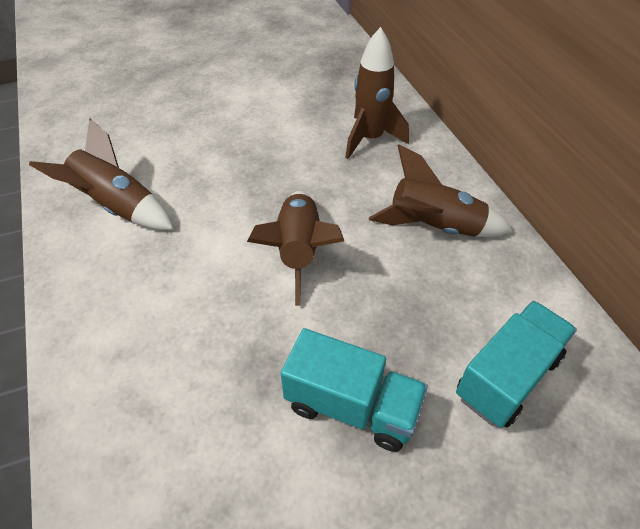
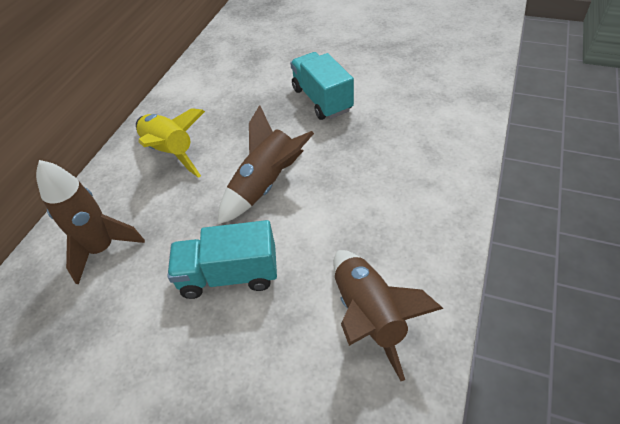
camera: 135 degrees left, 0 degrees up
(434, 227) = (170, 152): brown rocket -> yellow rocket
(507, 376) = (242, 76): turquoise truck -> turquoise truck (229, 275)

